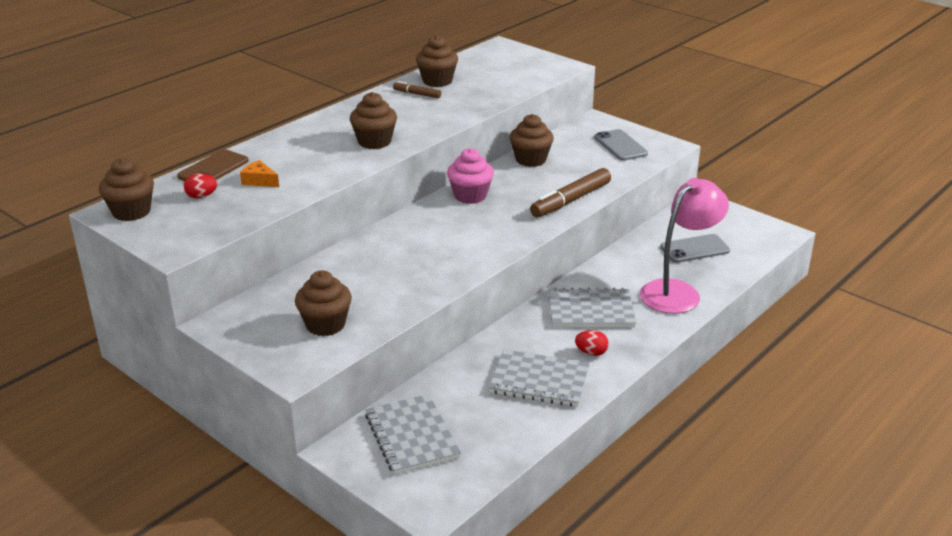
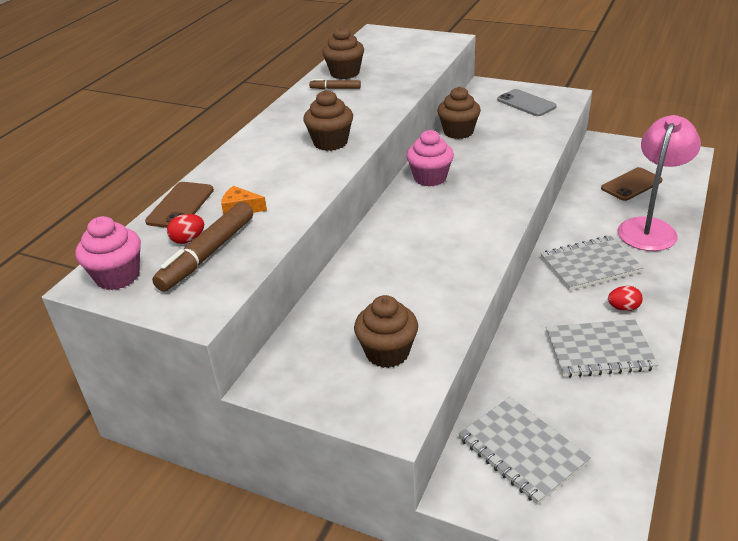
camera: 15 degrees left, 5 degrees up
(131, 212) = (117, 276): brown cupcake -> pink cupcake
(571, 200) = (525, 162): brown marker -> brown marker (207, 254)
(694, 249) = (631, 184): grey phone -> brown phone

